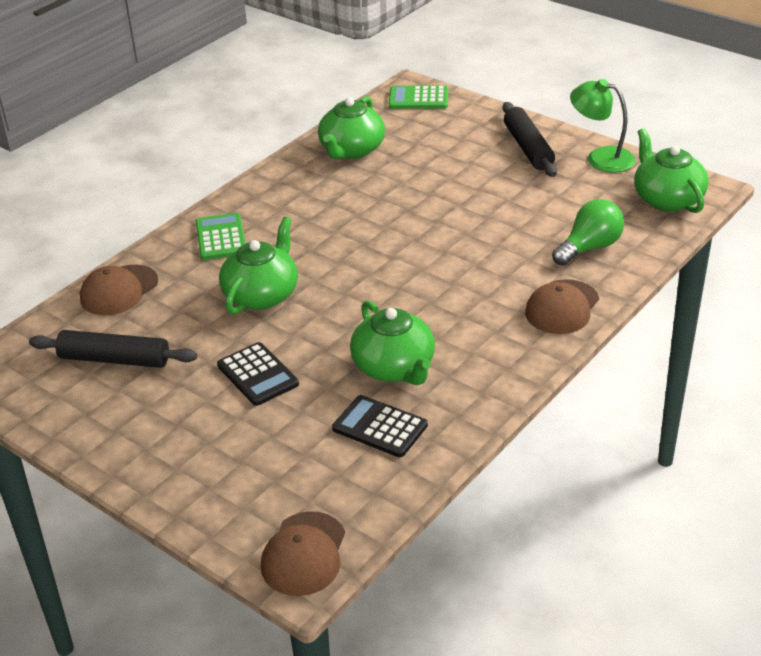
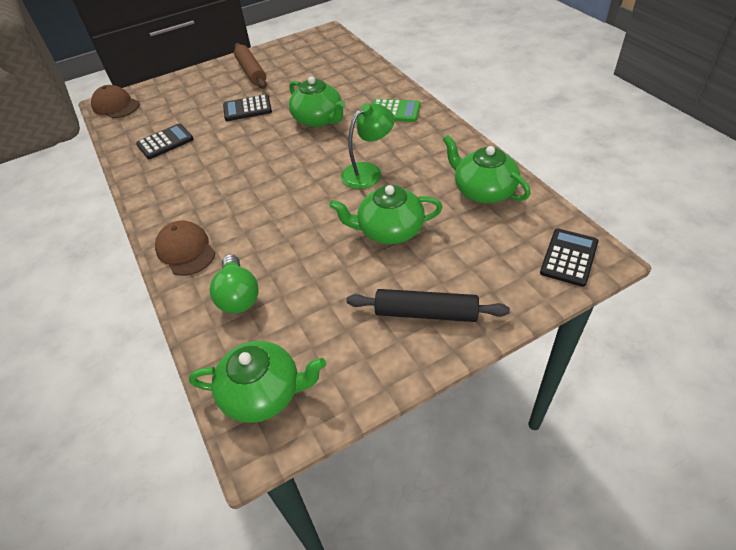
camera: 115 degrees right, 10 degrees up
(114, 359) = (303, 67): black rolling pin -> none
(119, 290) = (364, 72): brown cap -> none
(141, 416) = (251, 72): none -> brown rolling pin
(394, 367) = (205, 157): green teapot -> green teapot (389, 230)
(418, 98) = (569, 257): green calculator -> black calculator
(601, 158) = (373, 369): green lamp -> green lamp (368, 172)

